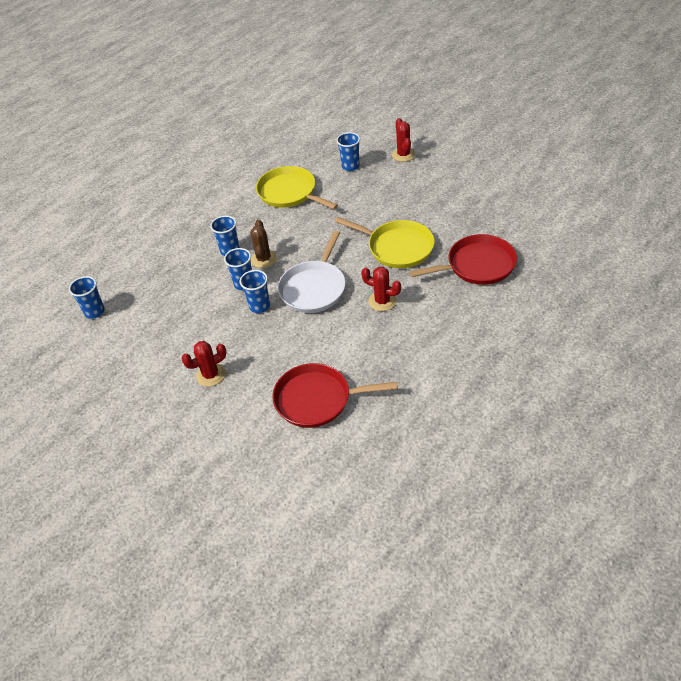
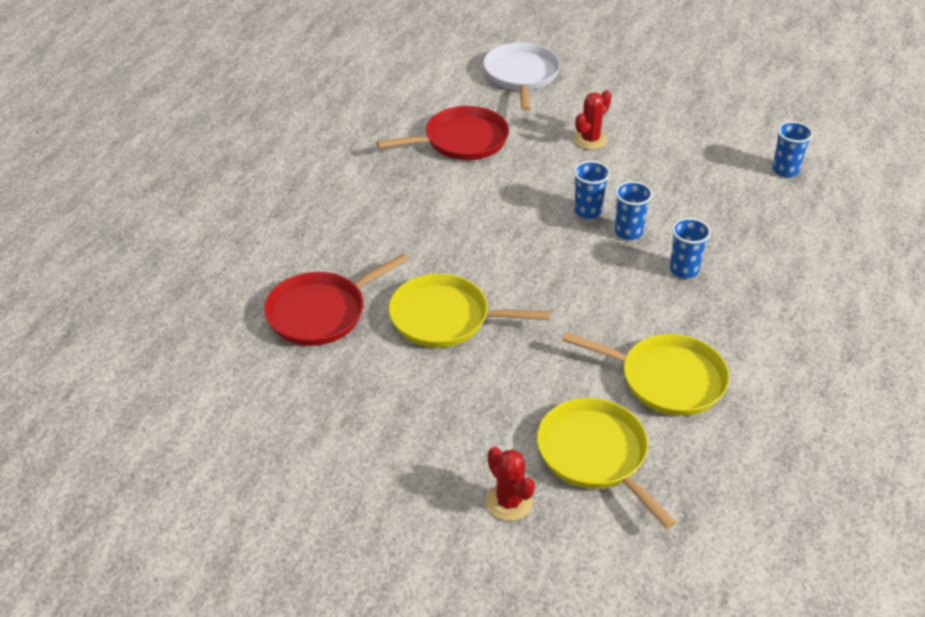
camera: 155 degrees right, 5 degrees down
(263, 259) = (627, 267): brown cactus -> none
(314, 288) = (532, 244): white pan -> white pan (521, 76)
(350, 166) = (595, 455): blue cup -> yellow pan
(382, 301) = (435, 244): red cactus -> none

